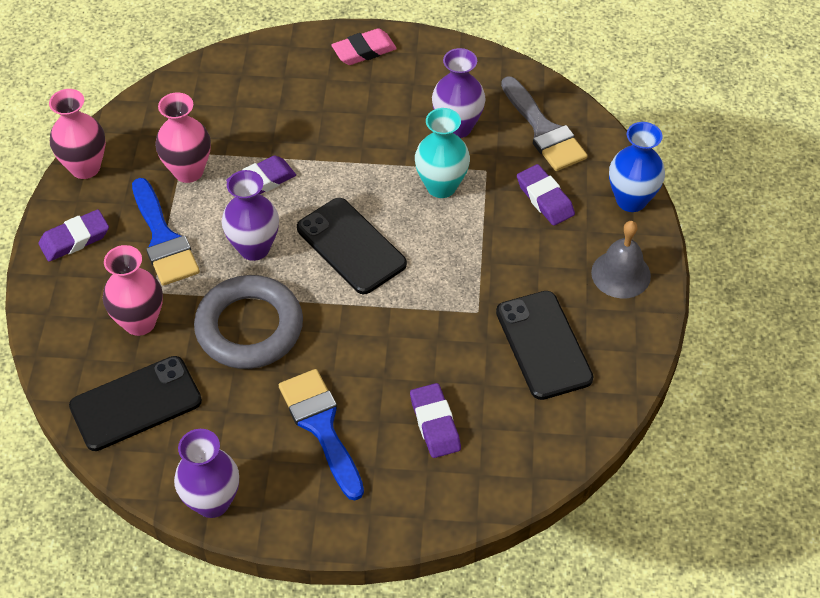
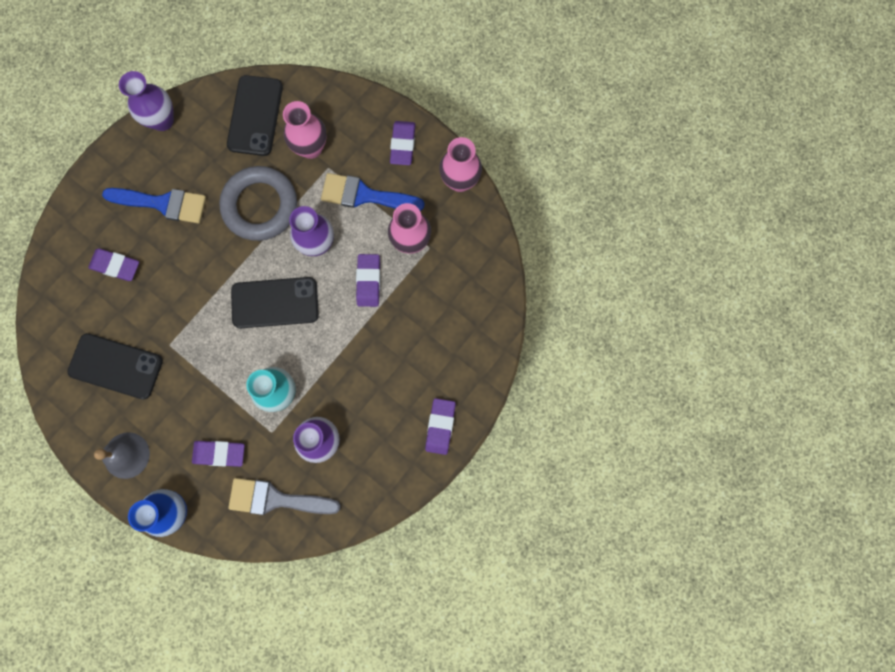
camera: 125 degrees right, 25 degrees up
(364, 51) = (440, 426): pink eraser -> purple eraser

